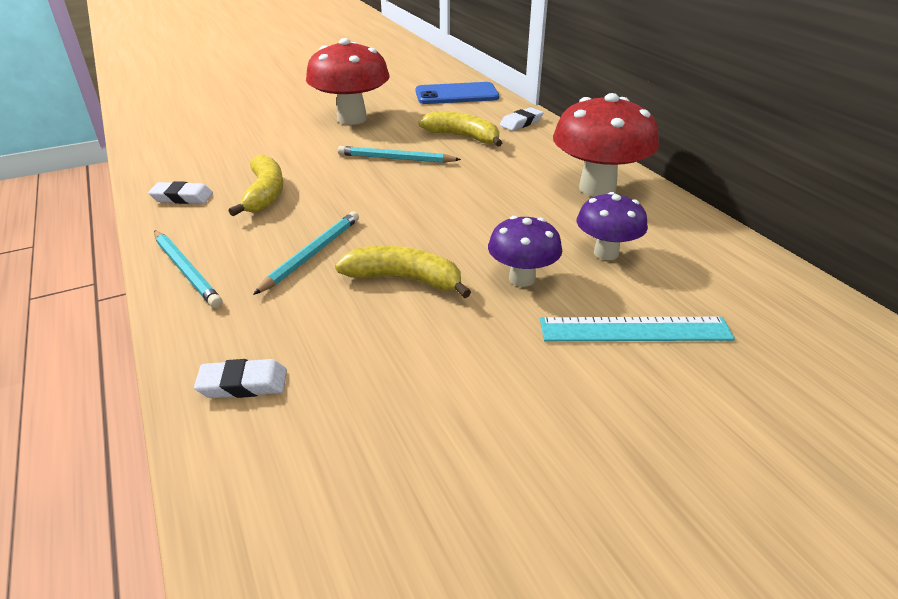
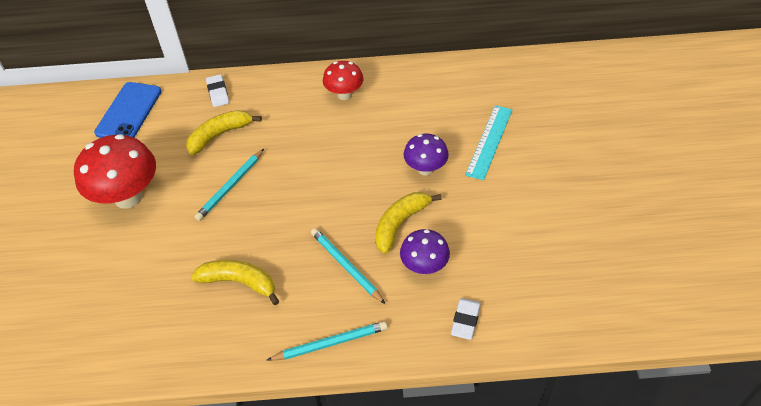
camera: 65 degrees left, 15 degrees up
(182, 197) = (210, 341): white eraser -> none
(597, 188) = (344, 94): red mushroom -> red mushroom, size x0.58
(606, 253) = (418, 123): purple mushroom -> purple mushroom (424, 266)

